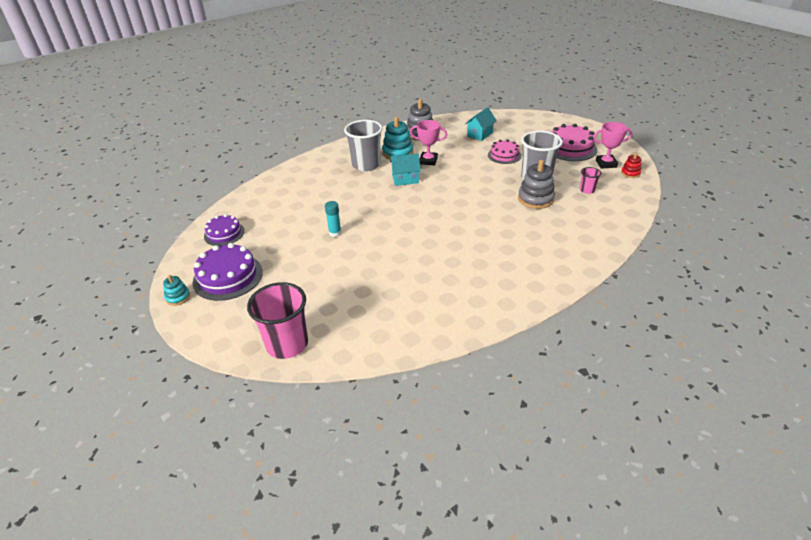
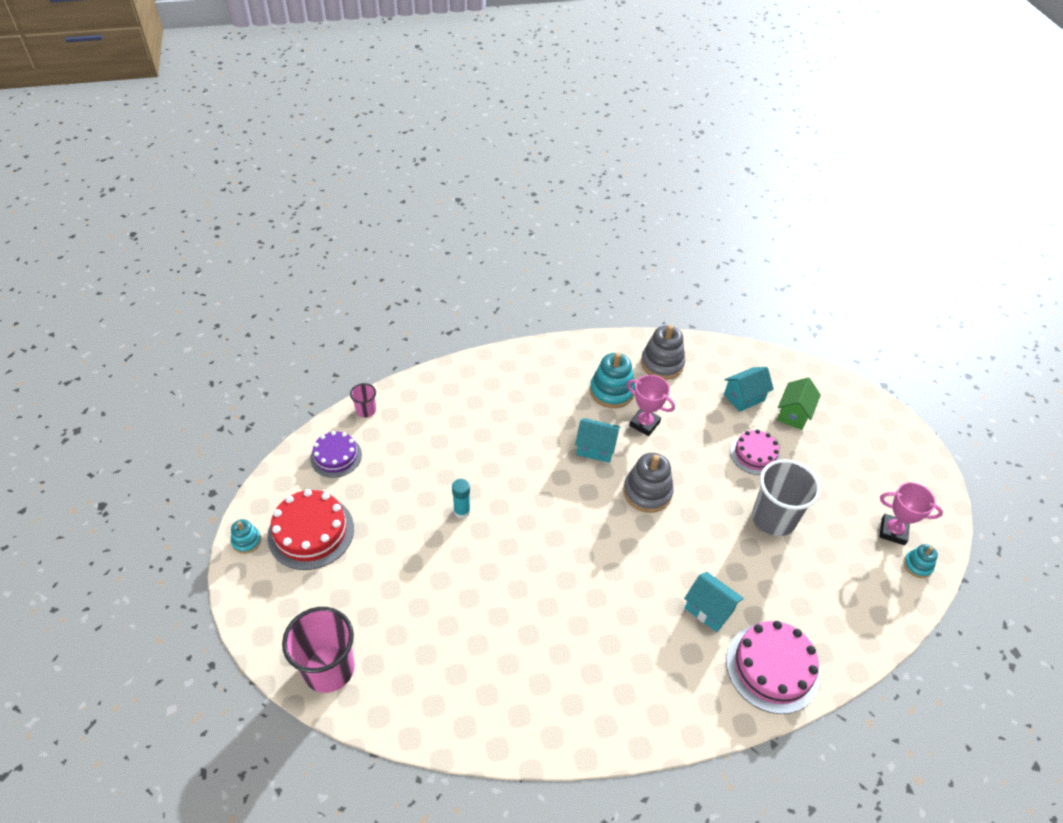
camera: 20 degrees right, 10 degrees up
(228, 277) = (311, 532): purple cake -> red cake
(366, 165) = (559, 399): grey cup -> none
(513, 133) = (793, 414): none -> green house
(529, 228) = (709, 609): none -> turquoise house
(535, 199) = (749, 559): grey stacking toy -> grey stacking toy (647, 492)
(570, 148) = (859, 477): pink cake -> pink cake (772, 667)
(587, 190) = (832, 572): pink cup -> pink cup (366, 410)
(630, 173) = (917, 565): red stacking toy -> turquoise stacking toy

